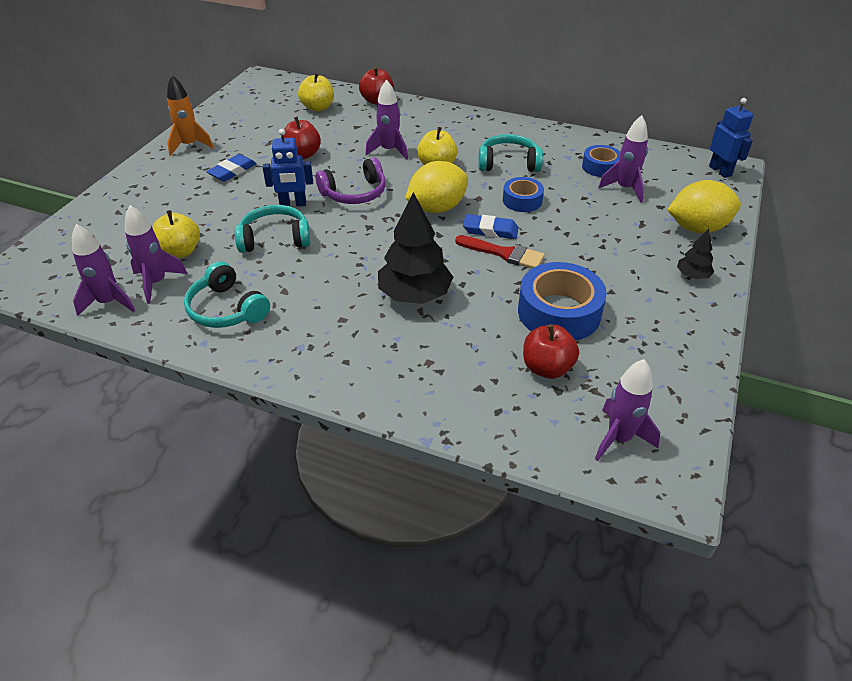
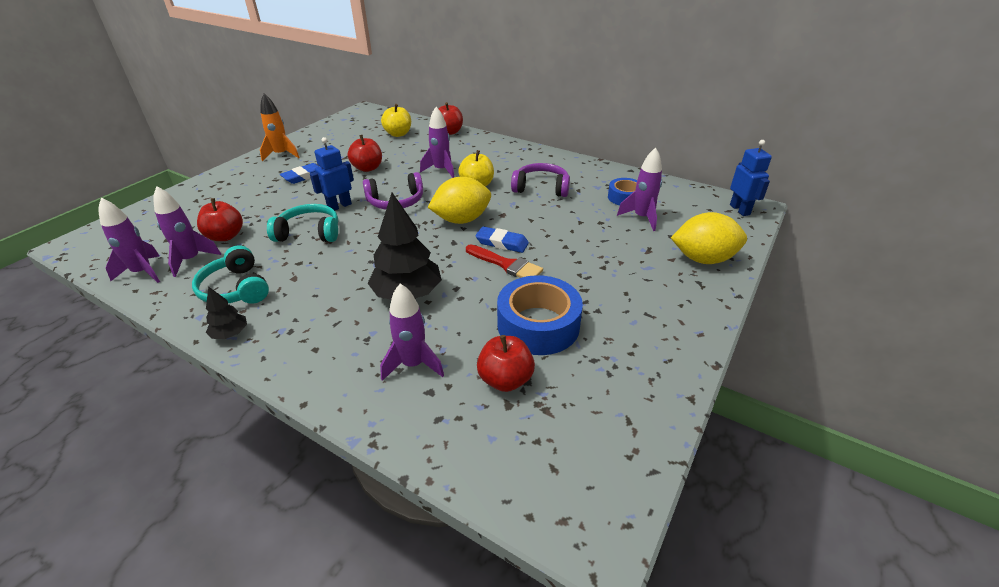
camera: 10 degrees right, 5 degrees down
(180, 252) = (225, 236): yellow apple -> red apple
(293, 204) = (339, 206): blue robot -> blue robot turned 135 degrees clockwise
(508, 163) = (541, 188): turquoise headphones -> purple headphones
(522, 200) = (541, 220): blue tape -> none
(619, 438) = (554, 467): purple rocket -> purple rocket (413, 364)
(692, 275) = (685, 303): black tree -> black tree (230, 334)

